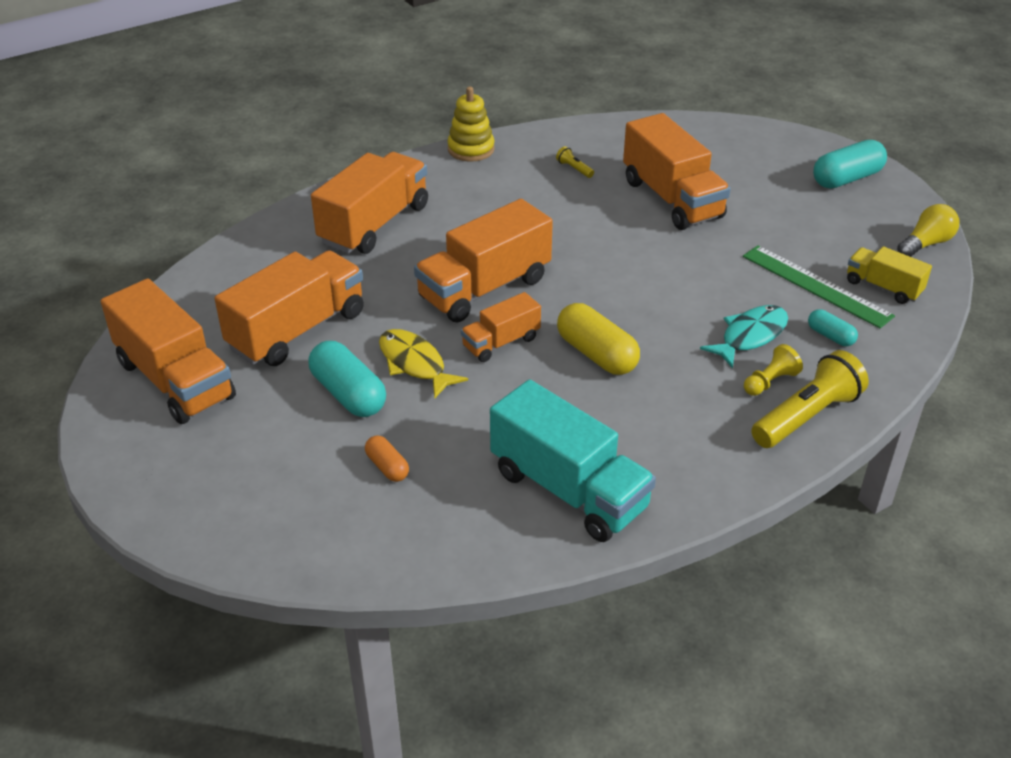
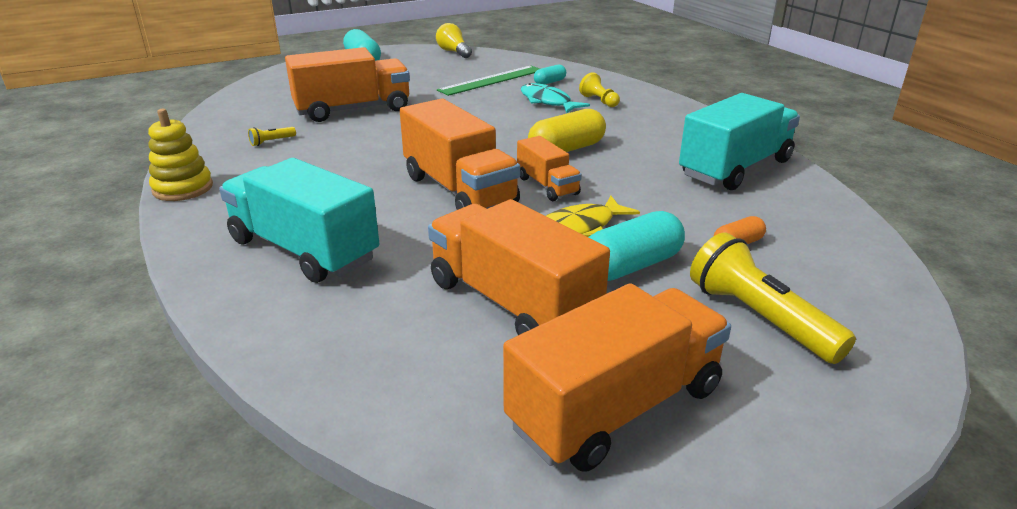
camera: 85 degrees left, 10 degrees down
(374, 224) = (303, 250): orange truck -> turquoise truck
(806, 416) = (634, 95): yellow flashlight -> yellow flashlight (759, 318)
(883, 287) = (498, 65): yellow truck -> none

